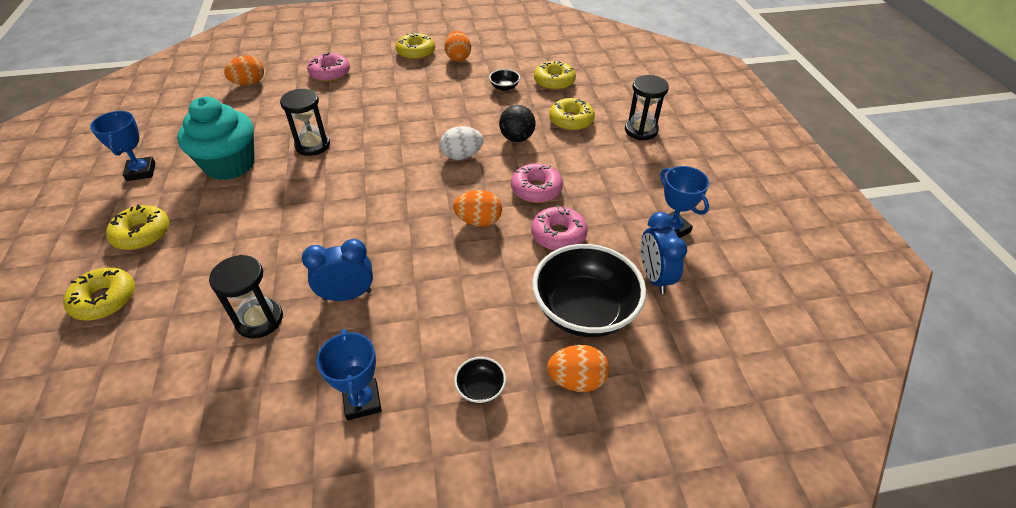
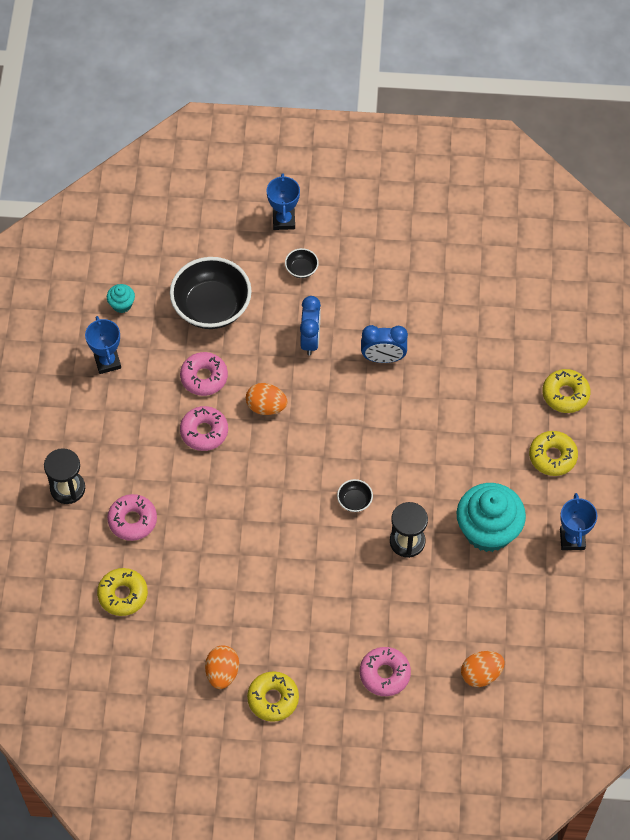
camera: 165 degrees left, 15 degrees up
(259, 320) = (448, 351): black hourglass -> none
(362, 401) = (378, 277): blue trophy -> blue trophy (284, 220)
(462, 156) = (261, 492): white egg -> none
(504, 87) = (184, 596): black bowl -> black bowl (354, 501)
(517, 138) = (199, 505): black ball -> none
(571, 120) = (132, 520): yellow donut -> pink donut
(576, 380) = (238, 261): orange egg -> none
(654, 277) = (146, 322): blue clock -> blue clock (310, 340)
(695, 290) = (122, 304): none -> turquoise cupcake

